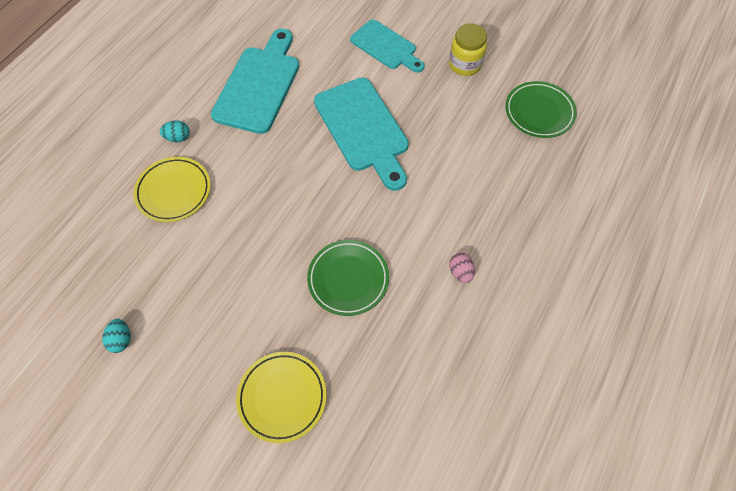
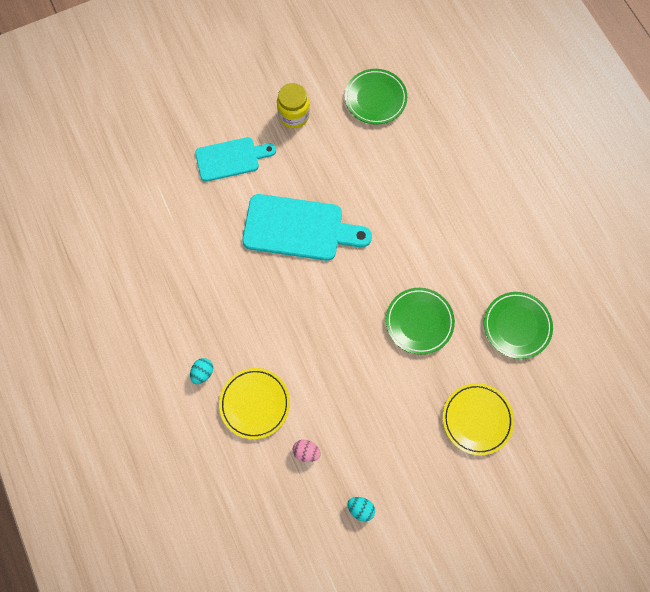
camera: 55 degrees left, 10 degrees up
(259, 85) = (196, 279): turquoise cutting board -> none
(413, 376) = (516, 326): none -> green plate
(460, 272) = (464, 245): pink egg -> pink egg (306, 451)

